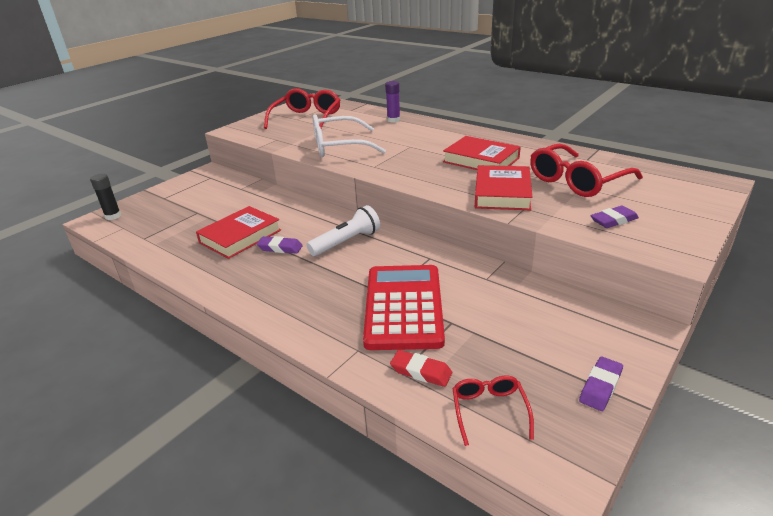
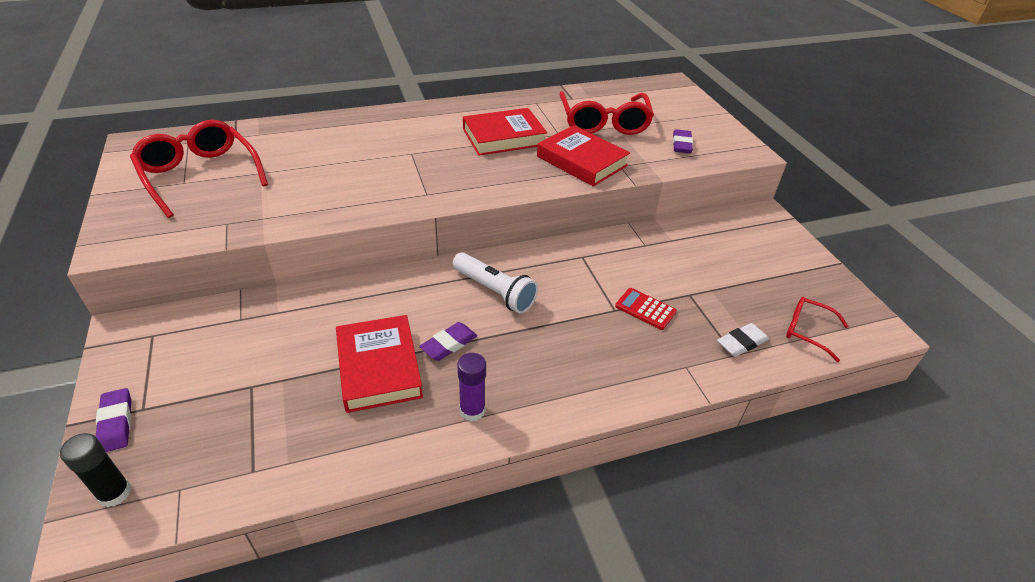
camera: 60 degrees left, 10 degrees up
(339, 146) = (335, 191): white glasses -> none
(346, 242) = (495, 291): white flashlight -> white flashlight turned 135 degrees clockwise
(393, 120) = (323, 129): purple glue stick -> purple glue stick (472, 410)
(403, 307) = (645, 309): red calculator -> red calculator, size x0.41
(421, 371) = (741, 343): red eraser -> white eraser
(600, 386) = (811, 269): purple eraser -> purple eraser (116, 423)

